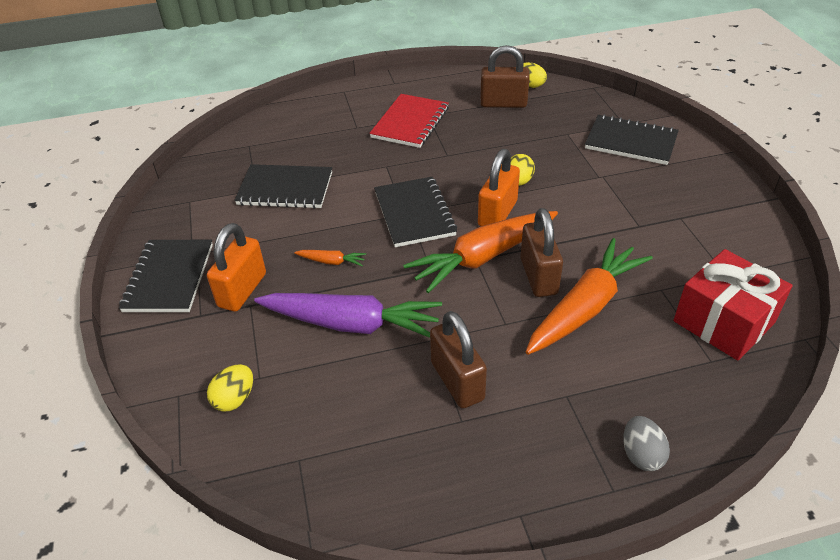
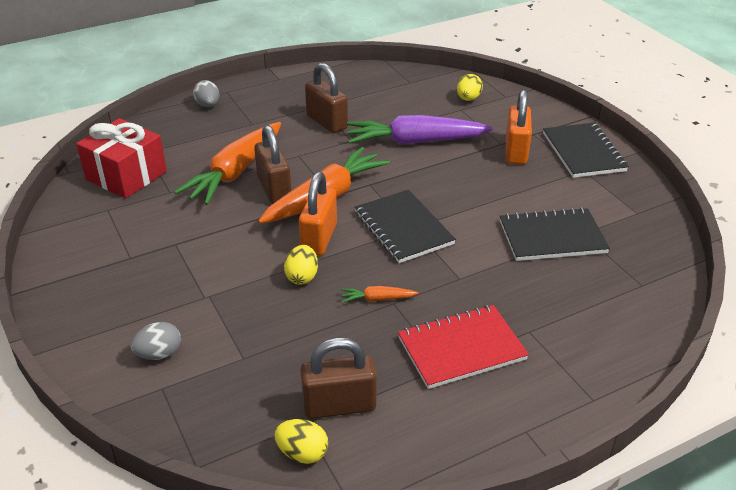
camera: 165 degrees right, 5 degrees down
(331, 262) = (457, 179): orange carrot -> orange carrot (377, 299)
(410, 123) = (461, 348): red notebook -> red notebook turned 60 degrees clockwise
(631, 142) = (159, 354): black notebook -> grey egg

